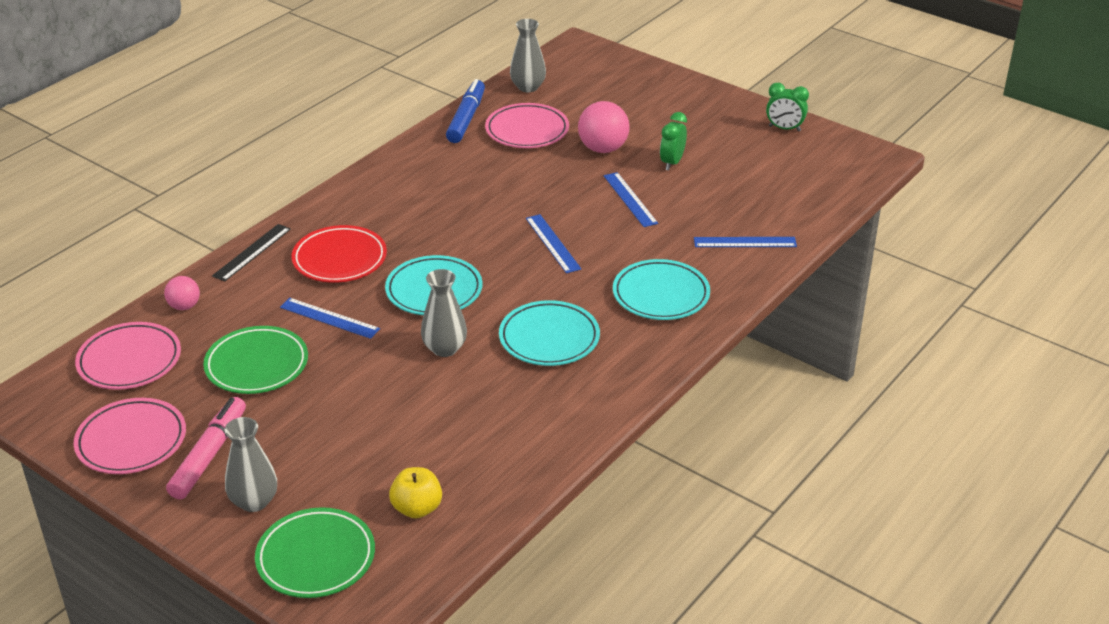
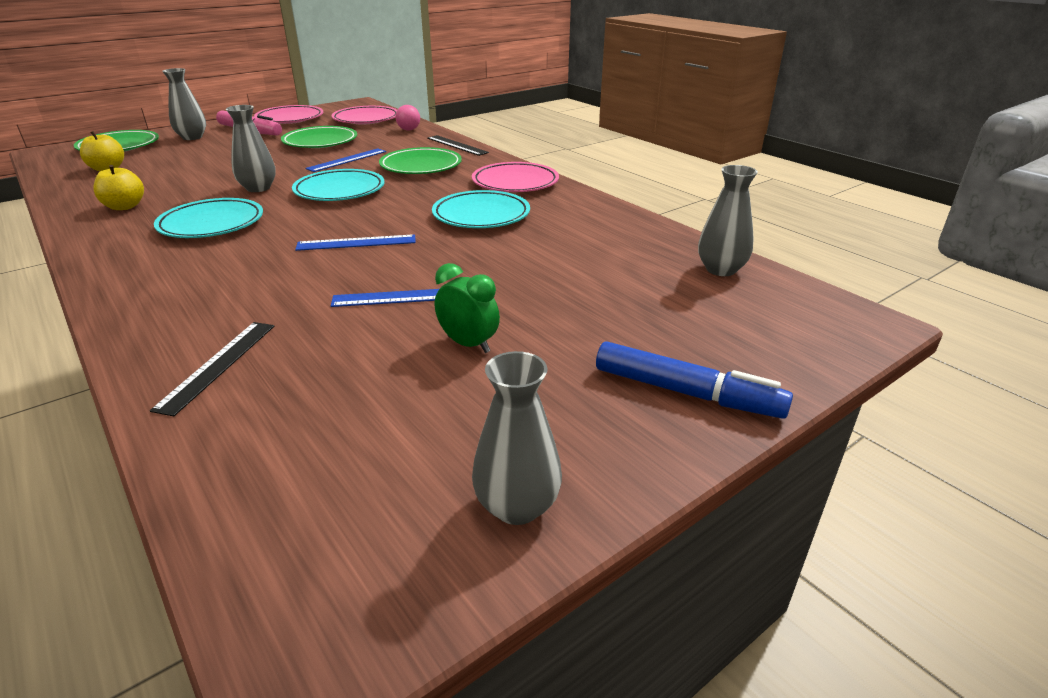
camera: 105 degrees right, 5 degrees down
(339, 259) = (421, 166): red plate -> green plate
(466, 118) = (643, 228): blue marker -> blue marker (686, 392)
(527, 130) = (603, 256): pink plate -> pink plate (515, 183)
(531, 420) = (125, 207): none -> yellow apple
(603, 149) = (536, 297): pink ball -> none
(661, 295) = (195, 285): turquoise plate -> turquoise plate (481, 215)
(745, 242) = (218, 365): blue ruler -> black ruler
(784, 128) = (517, 506): green clock -> grey vase

